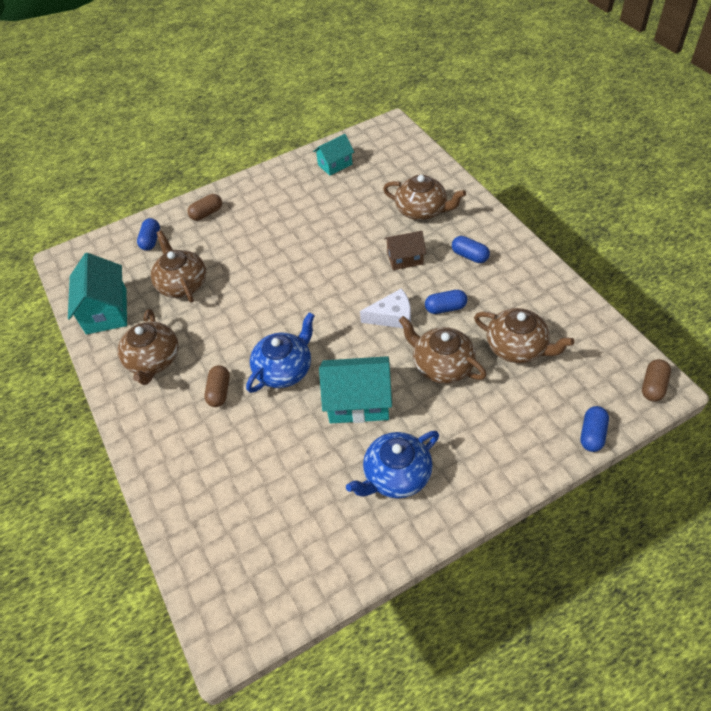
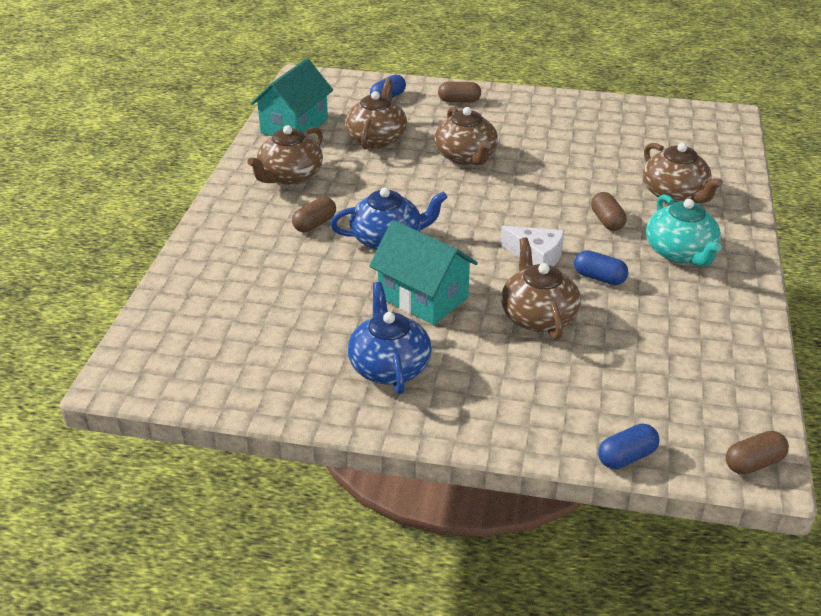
camera: 35 degrees right, 15 degrees down
(335, 164) = (628, 120): turquoise house -> none
(396, 475) = (389, 366): blue teapot -> blue teapot turned 75 degrees clockwise
(405, 258) = (607, 221): brown house -> brown capsule
(469, 256) = (680, 252): blue capsule -> turquoise teapot
(517, 347) = (636, 346): brown teapot -> brown teapot (466, 157)

